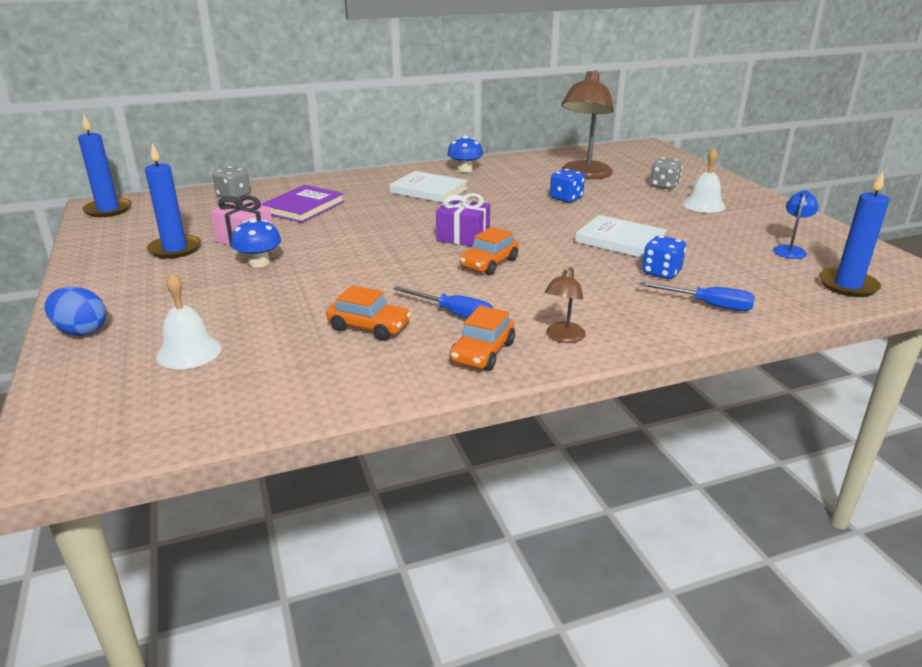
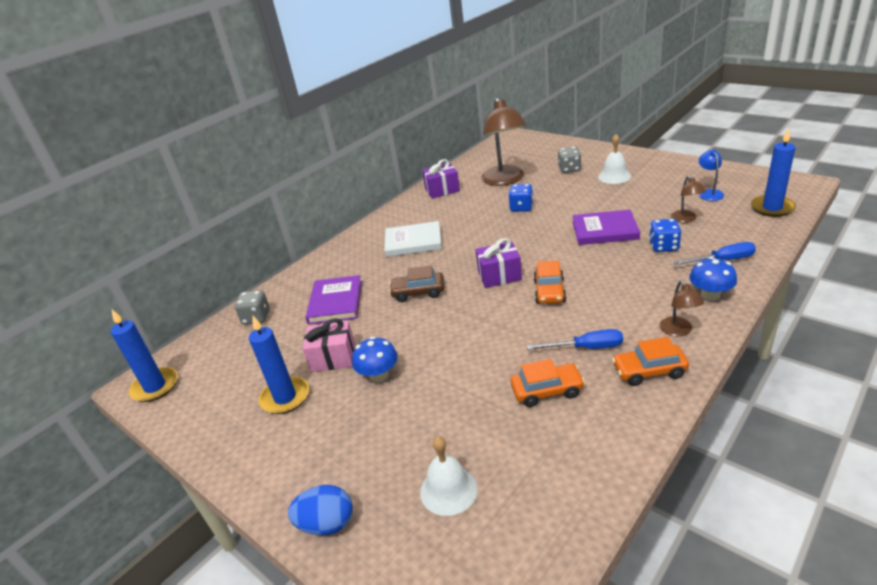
camera: 25 degrees left, 5 degrees up
(376, 224) = (418, 292): none -> brown car
(465, 170) = (413, 210): blue mushroom -> blue mushroom (710, 295)
(482, 352) = (649, 371): orange car -> orange car turned 90 degrees clockwise
(513, 164) = (442, 190): none -> purple gift
(620, 240) = (604, 230): white book -> purple book
(724, 261) = (685, 219): none -> brown lamp

